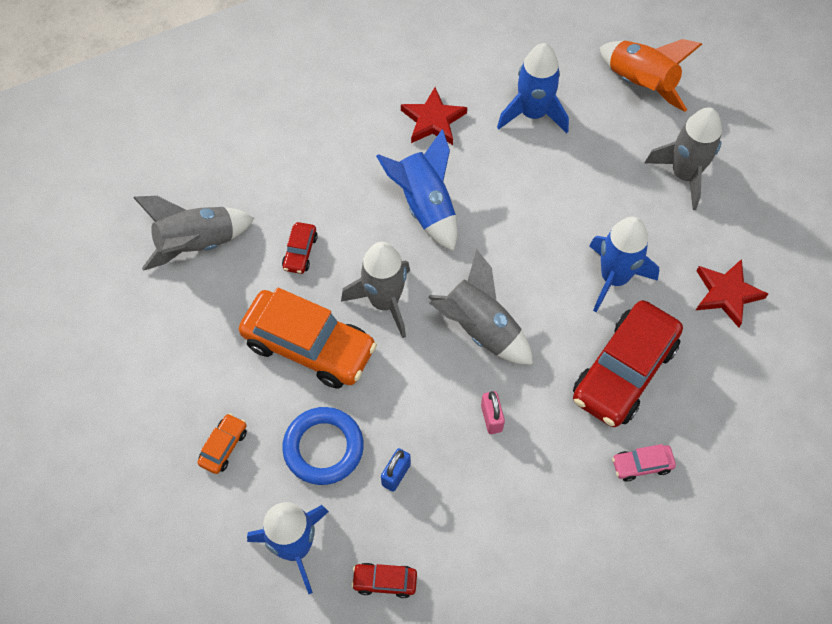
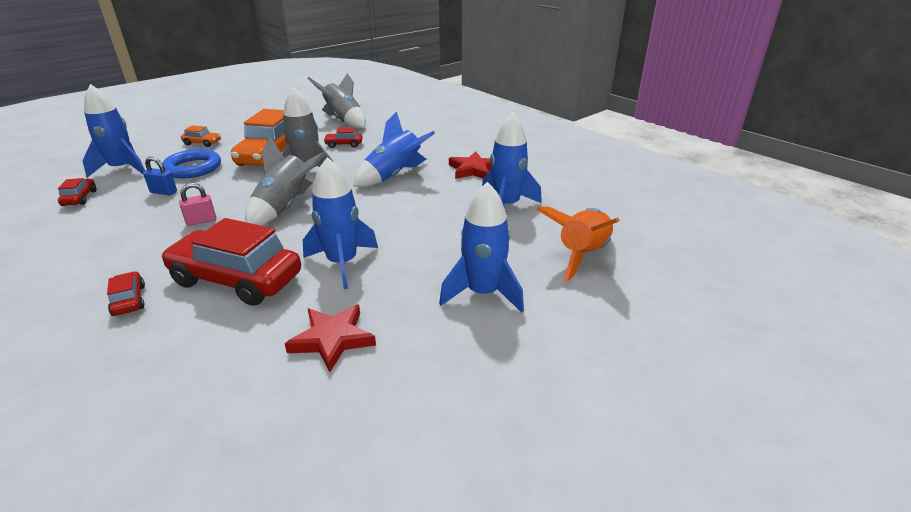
camera: 75 degrees right, 30 degrees down
(642, 465) = (129, 300): pink car -> red car
(684, 175) = (483, 293): grey rocket -> blue rocket

